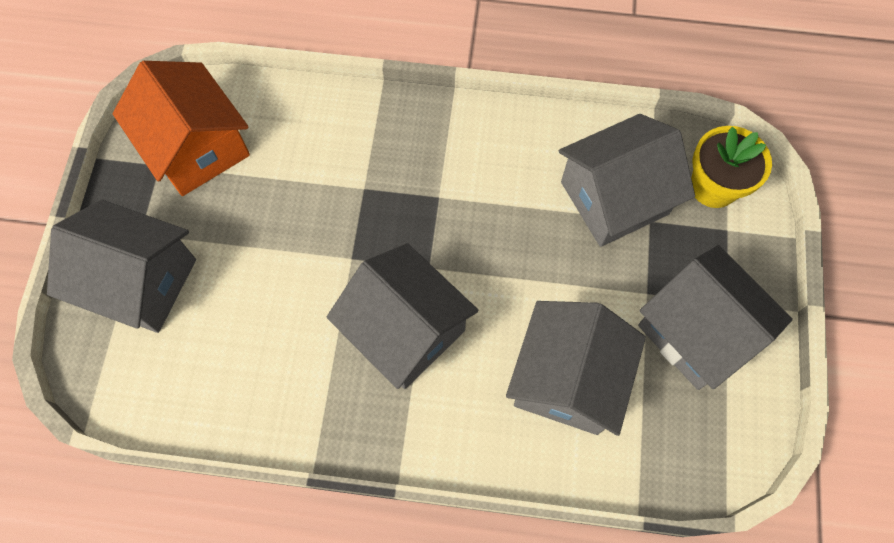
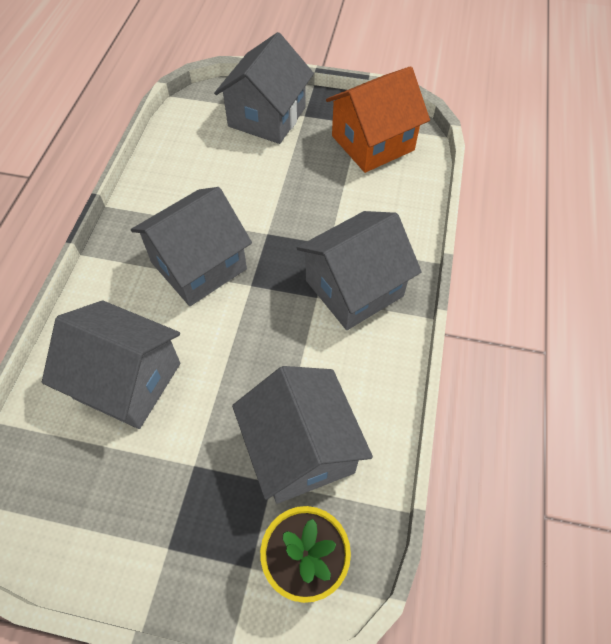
camera: 95 degrees right, 10 degrees down
(697, 331) = (144, 508): grey house -> grey house (354, 288)

